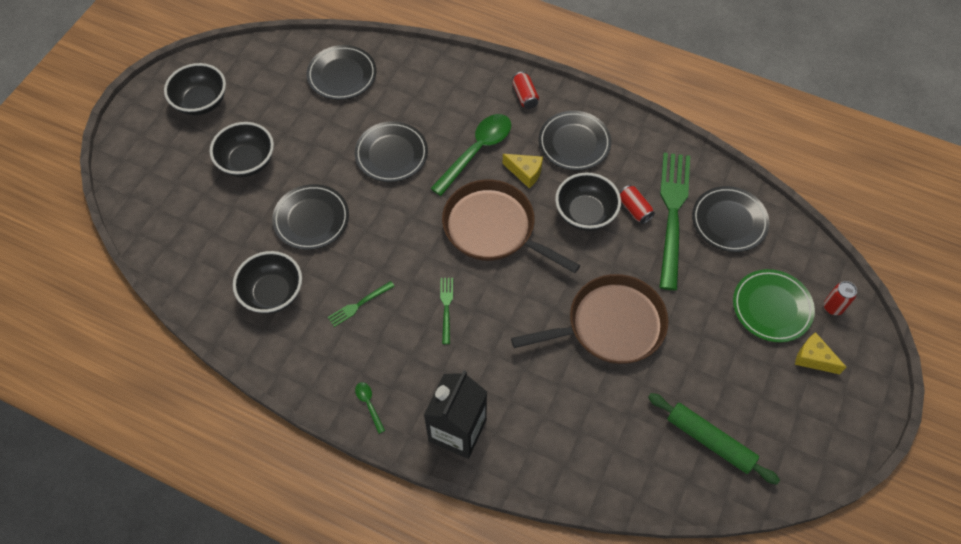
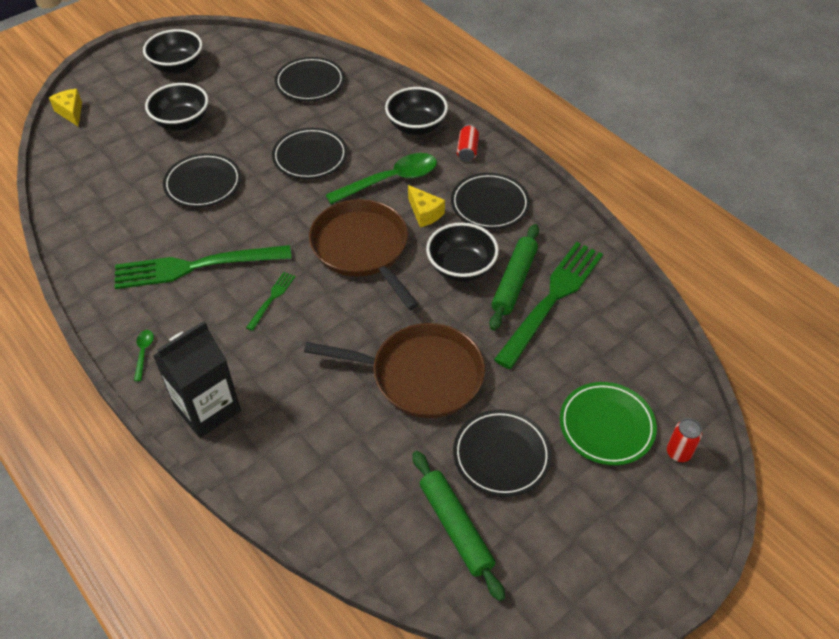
camera: 25 degrees right, 10 degrees down
(273, 293) = (128, 230): black bowl -> black bowl (416, 126)
(358, 305) = (194, 267): green fork -> green fork, size x2.29
(634, 209) = (514, 281): red can -> green rolling pin
(729, 221) = (608, 328): black plate -> black plate (501, 455)
(813, 358) = (624, 495): yellow cheese -> yellow cheese (71, 112)

